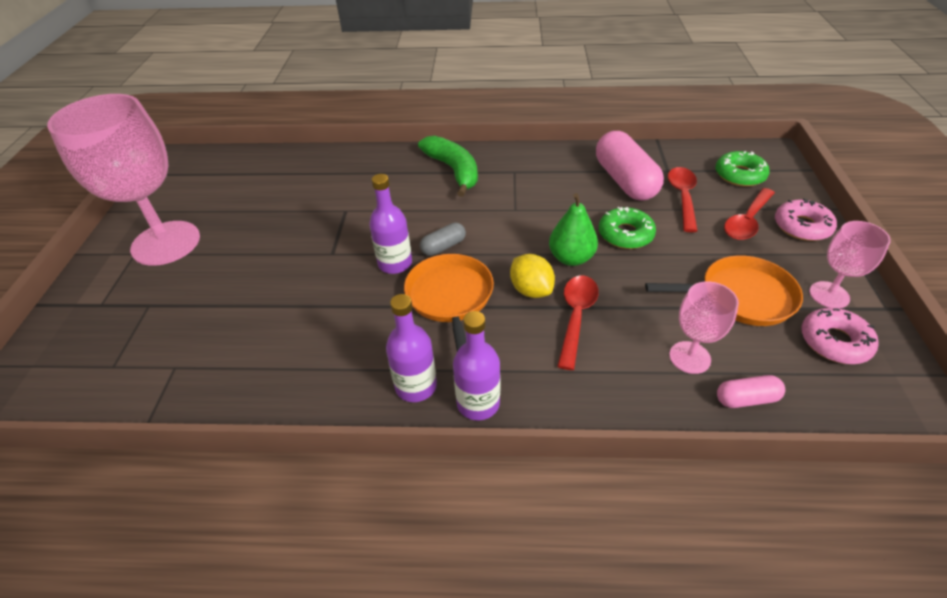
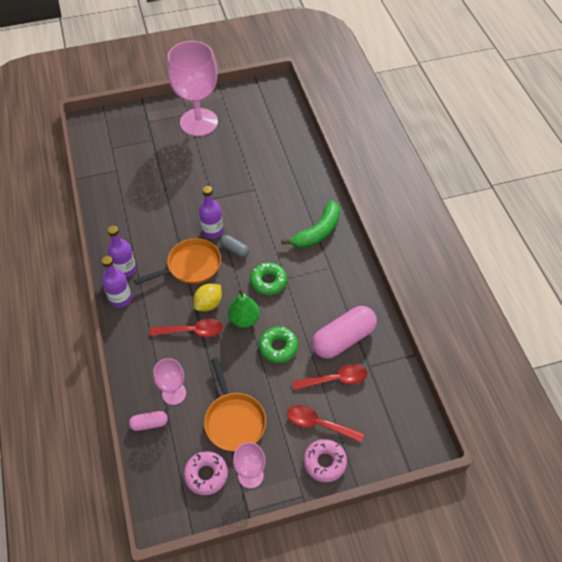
camera: 70 degrees right, 10 degrees up
(739, 175) = (381, 418): green donut -> green donut (268, 281)
(746, 399) = (149, 424): pink capsule -> pink capsule turned 75 degrees counterclockwise

